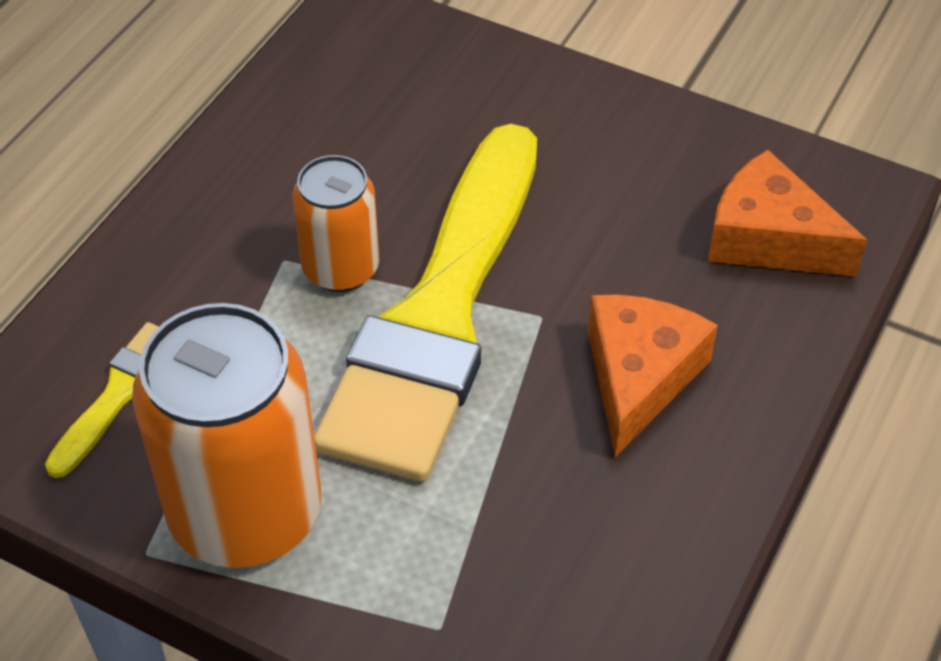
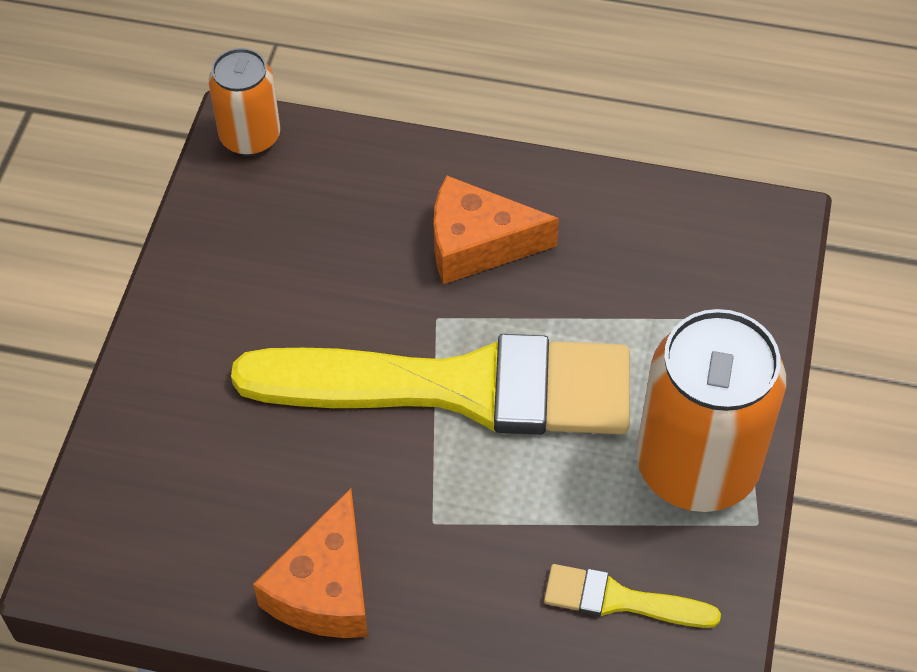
camera: 105 degrees left, 5 degrees up
(340, 268) = (430, 474): orange can -> orange can (250, 137)
(769, 238) = (309, 184): orange cheese -> orange cheese (325, 588)

